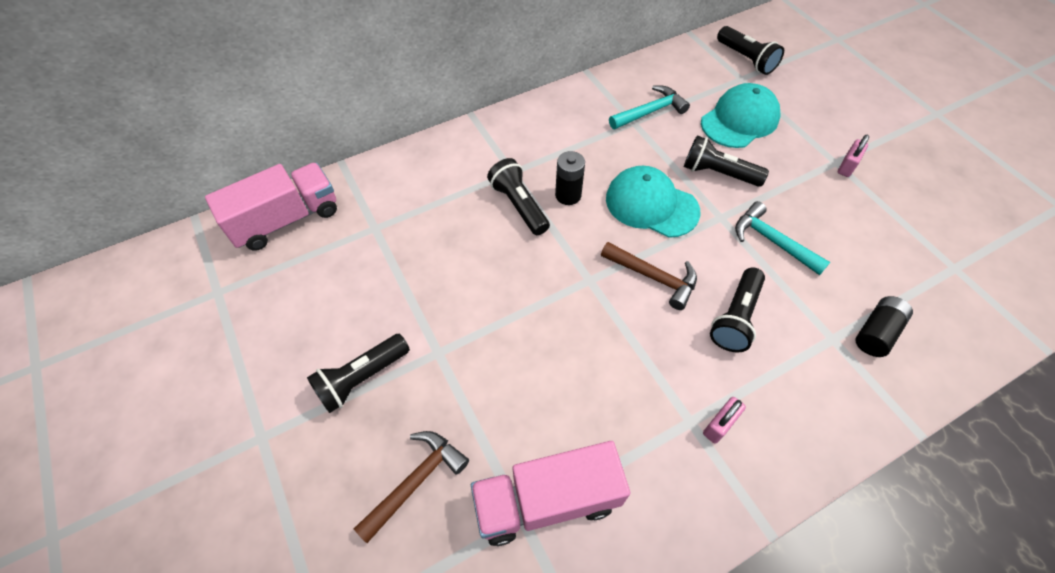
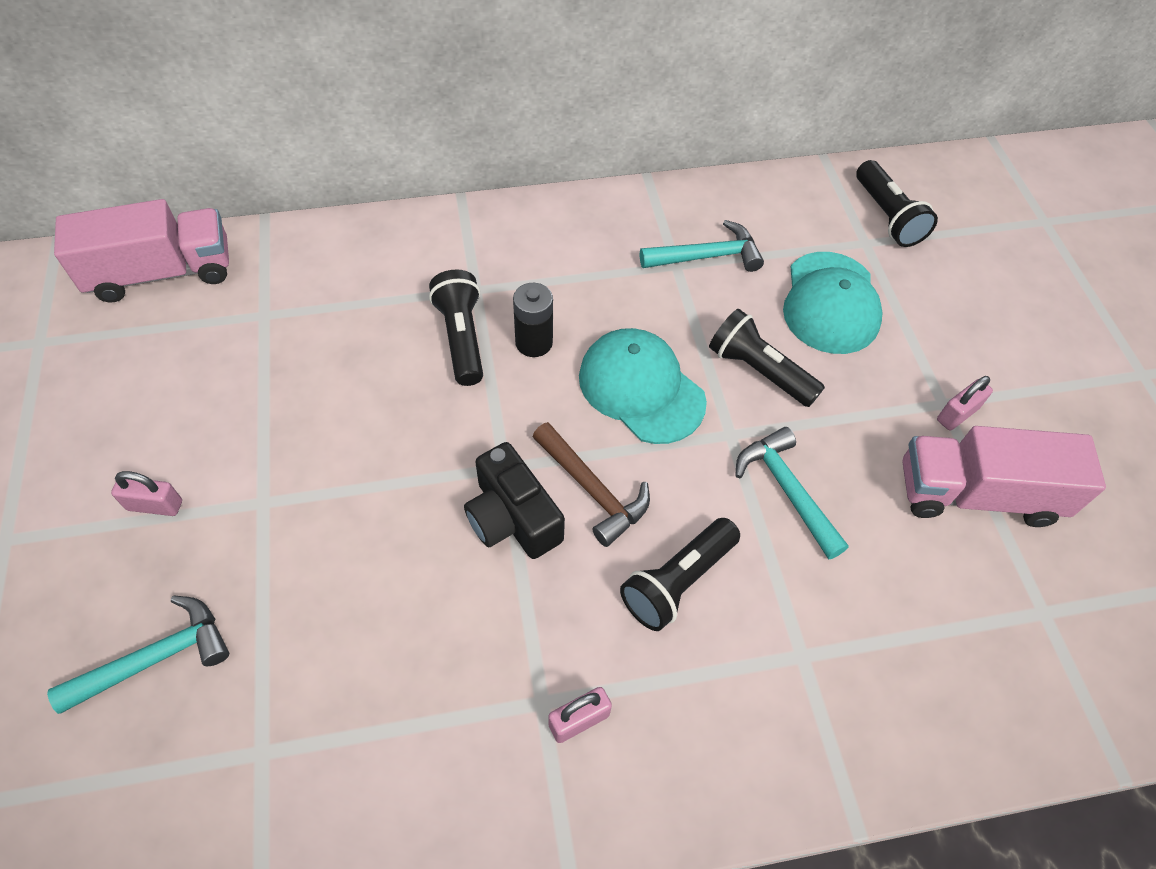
camera: 15 degrees right, 0 degrees up
(362, 378) = (155, 505): black flashlight -> pink padlock
(416, 481) = (156, 658): brown hammer -> turquoise hammer
(547, 500) = (303, 739): pink truck -> pink truck (976, 494)
(611, 310) = (512, 518): none -> black camera
(739, 120) = (830, 303): turquoise cap -> turquoise cap turned 120 degrees clockwise
(876, 332) = (871, 667): black battery -> none

